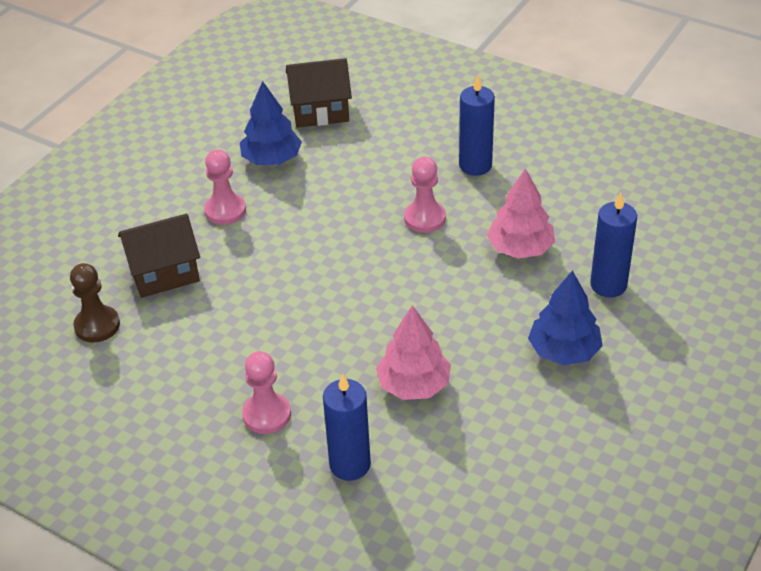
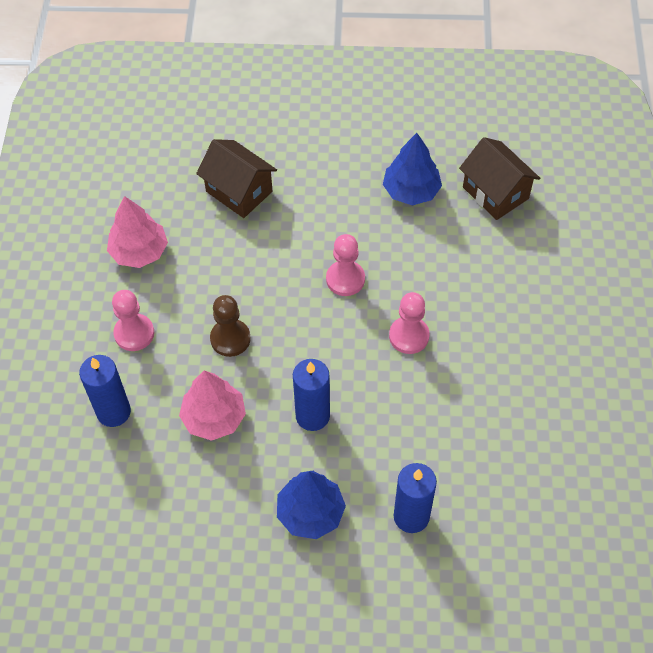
camera: 60 degrees right, 15 degrees up
(97, 325) = (164, 181): brown pawn -> brown pawn (230, 339)
(225, 210) = (330, 192): pink pawn -> pink pawn (345, 279)
(475, 165) = (502, 343): blue candle -> blue candle (312, 416)
(520, 248) = (416, 426): pink tree -> pink tree (139, 251)

